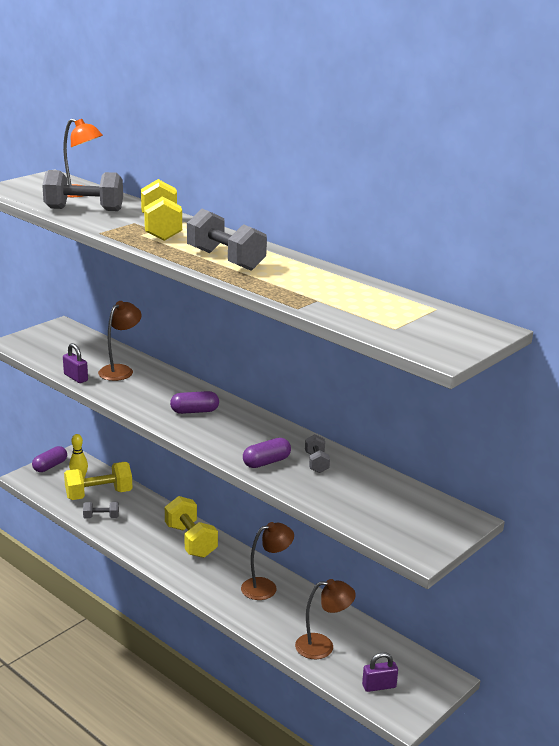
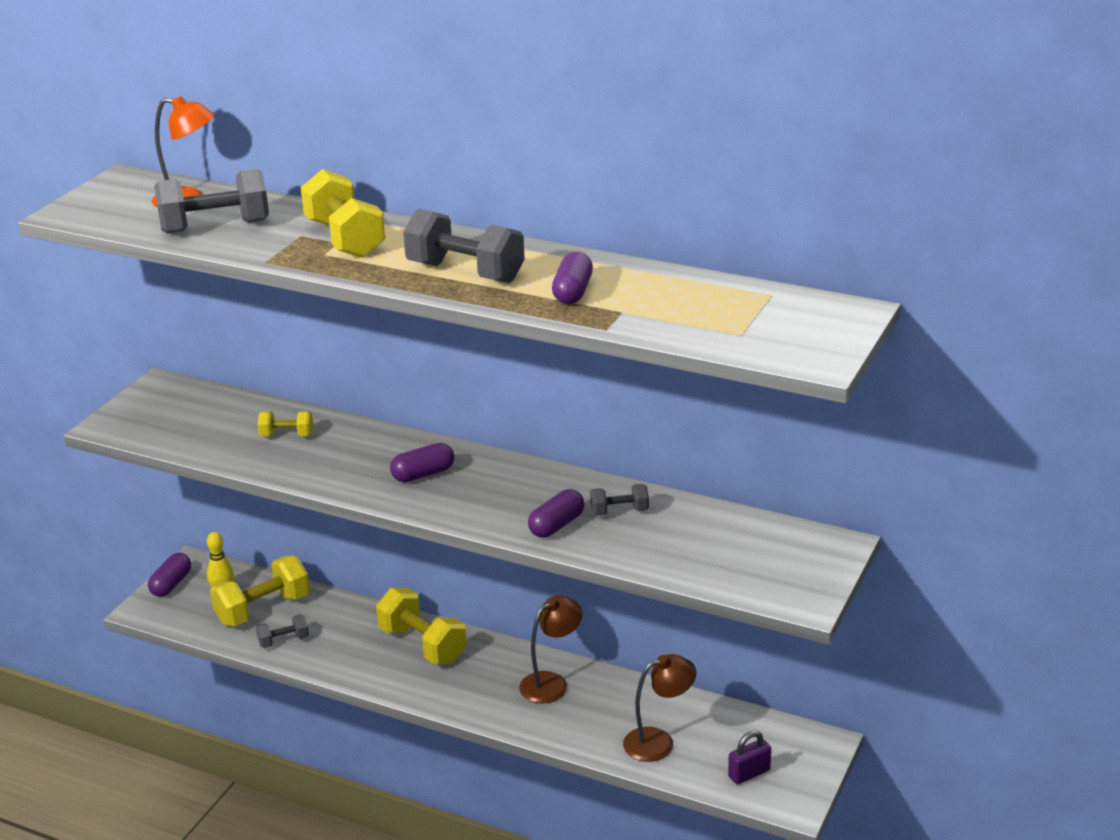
camera: 15 degrees left, 5 degrees up
(76, 377) = (231, 460): purple padlock -> none
(120, 370) = (287, 435): brown lamp -> yellow dumbbell
(291, 283) = (572, 292): none -> purple capsule
(316, 463) = (619, 511): grey dumbbell -> grey dumbbell turned 75 degrees counterclockwise

